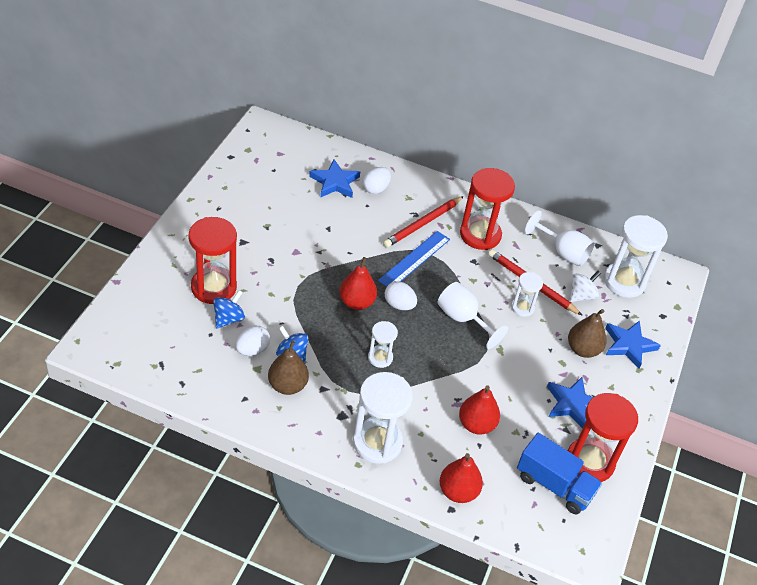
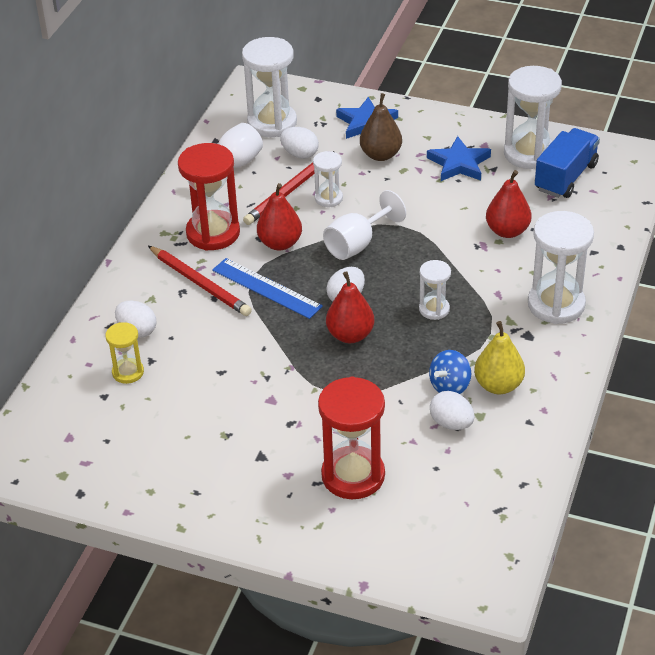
camera: 85 degrees left, 5 degrees down
(228, 318) = (405, 453): blue spinning top -> none
(287, 385) = (498, 385): brown pear -> yellow pear
(335, 182) = (128, 372): blue star -> yellow hourglass
(458, 491) = (597, 242): red pear -> red pear (280, 243)
(581, 295) = (300, 154): white spinning top -> white egg
(590, 462) = (529, 153): red hourglass -> white hourglass

